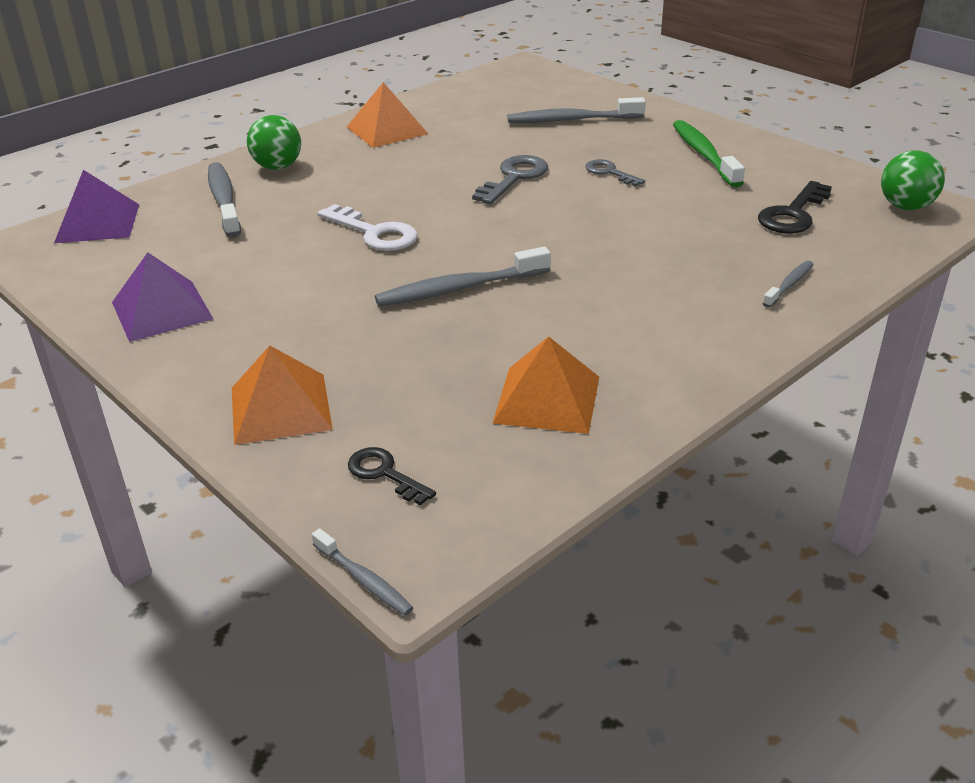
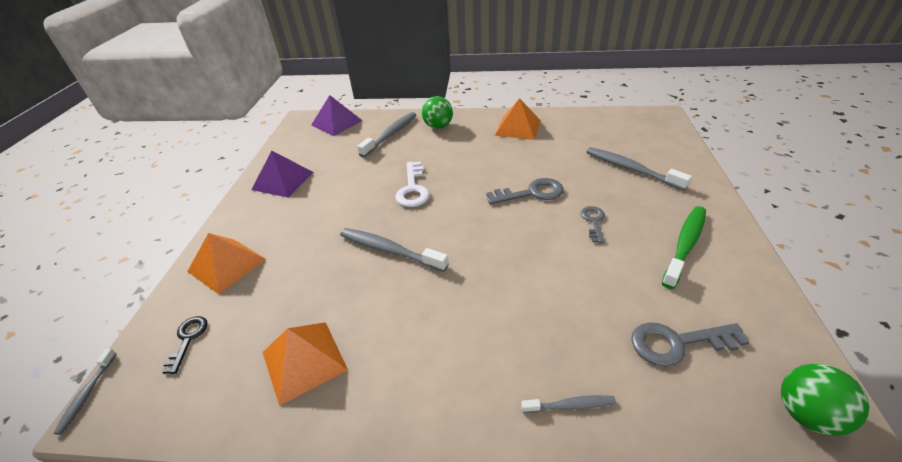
camera: 50 degrees right, 5 degrees up
(793, 214) = (677, 343): black key -> grey key

